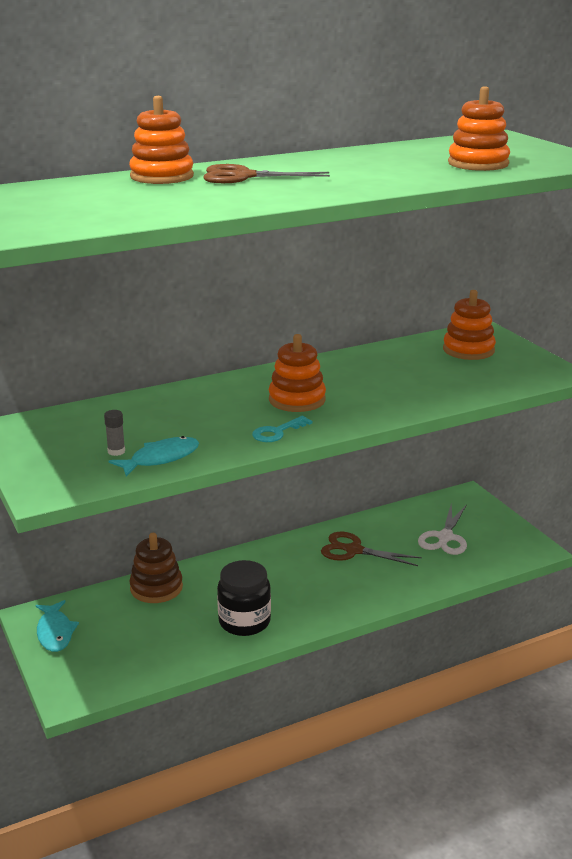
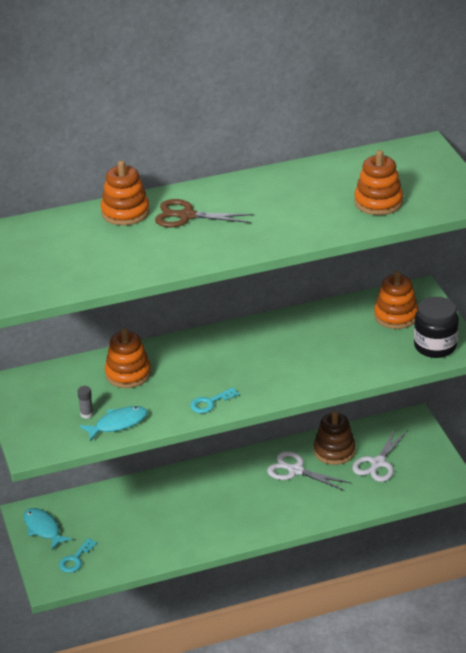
camera: 10 degrees right, 10 degrees up
(55, 632) = (43, 529): turquoise fish -> turquoise fish turned 150 degrees clockwise
(100, 664) = (75, 559): none -> turquoise key
(156, 588) = (126, 494): brown stacking toy -> brown stacking toy (334, 451)
(244, 621) = (191, 531): black jar -> black jar (435, 346)
(297, 400) = (234, 368): orange stacking toy -> orange stacking toy (128, 374)
(353, 550) = (295, 470): brown scissors -> white scissors

